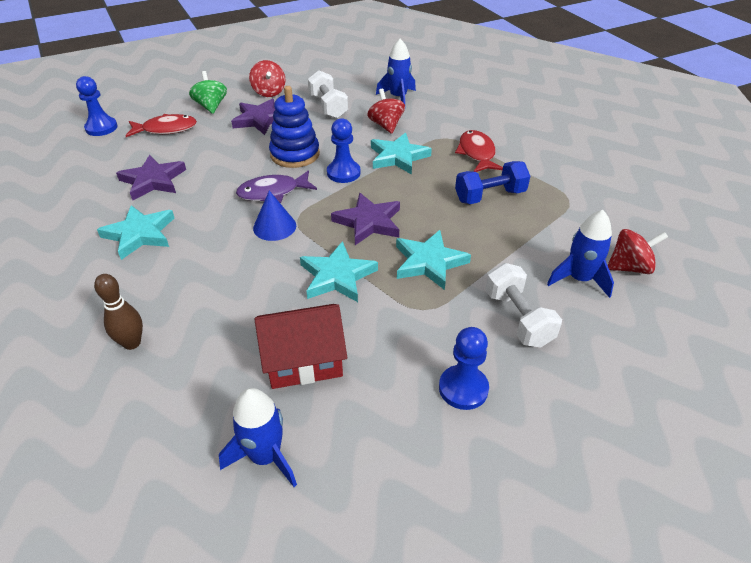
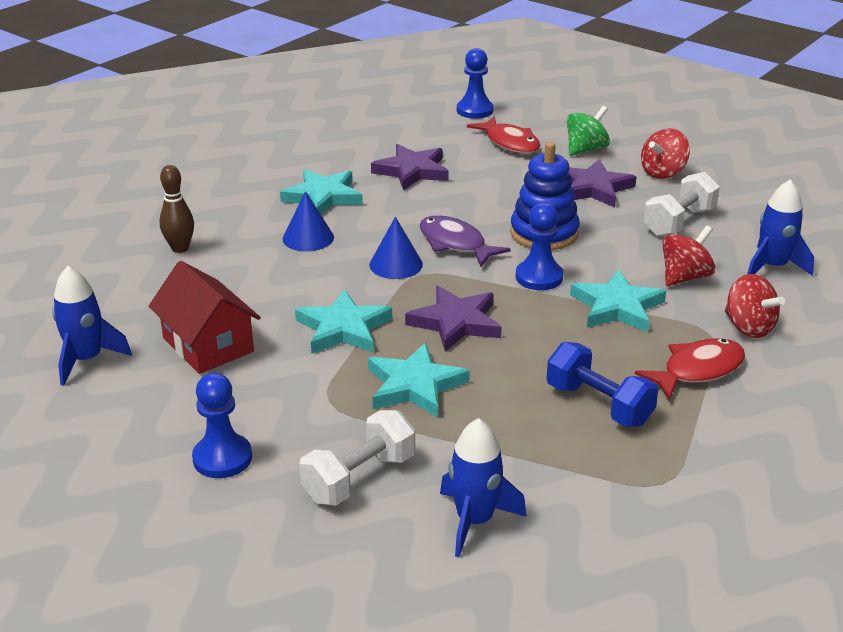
camera: 65 degrees right, 10 degrees down
(194, 259) = (308, 238): none -> blue cone
(629, 267) = (540, 569): red spinning top -> red spinning top (748, 327)

